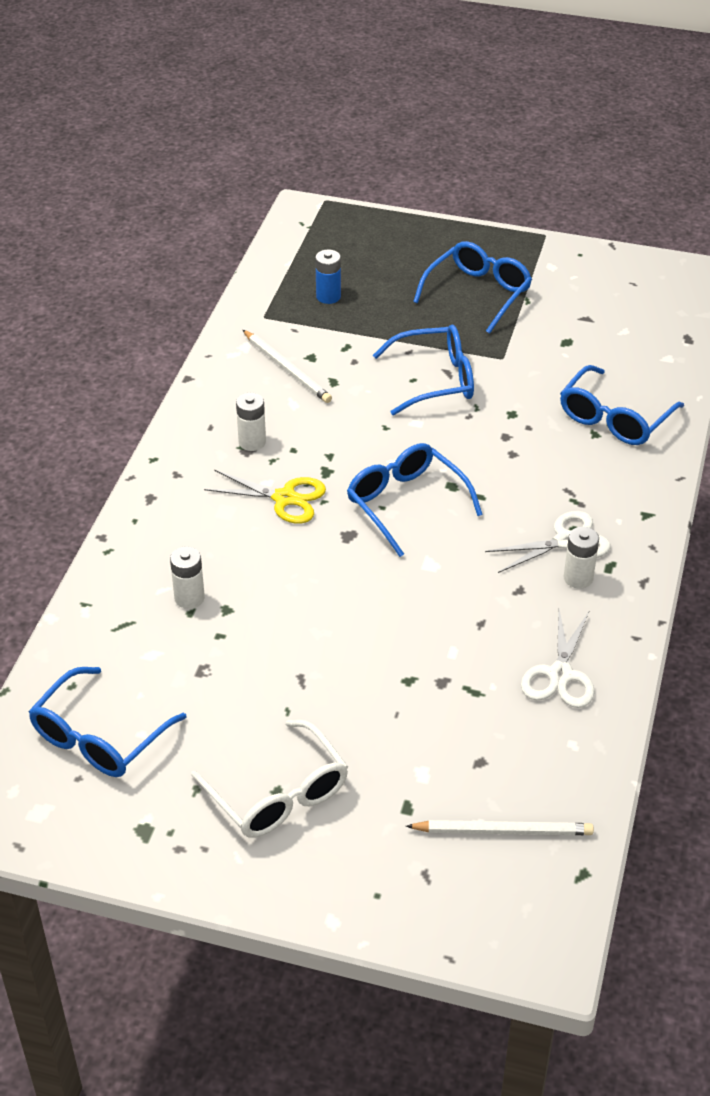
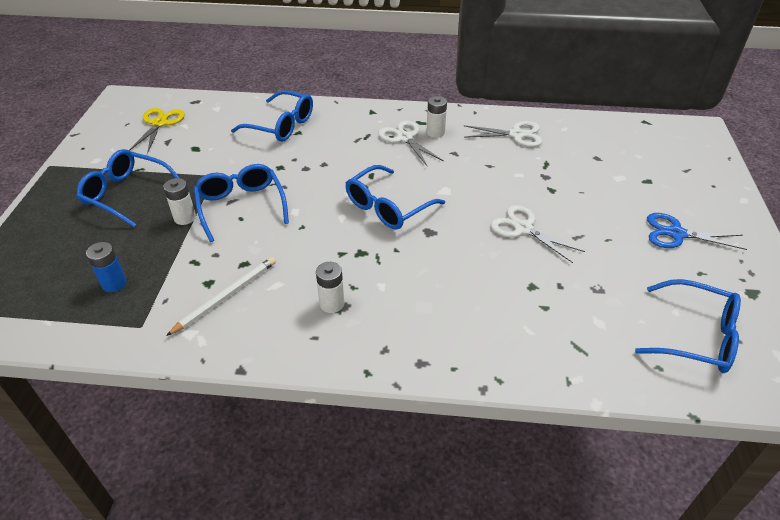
camera: 100 degrees left, 0 degrees up
(189, 598) = (530, 310): white battery -> white battery (185, 218)
(277, 794) = (676, 234): white glasses -> blue scissors
(284, 498) = (398, 272): yellow scissors -> yellow scissors (159, 123)
(331, 627) = (523, 228): none -> white scissors
(503, 831) = (638, 146): white pencil -> none

